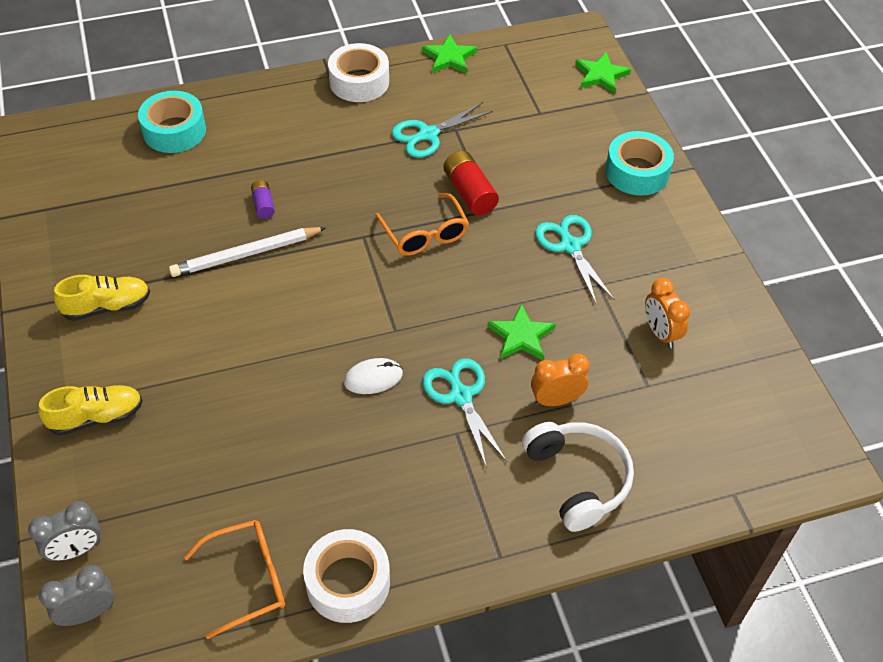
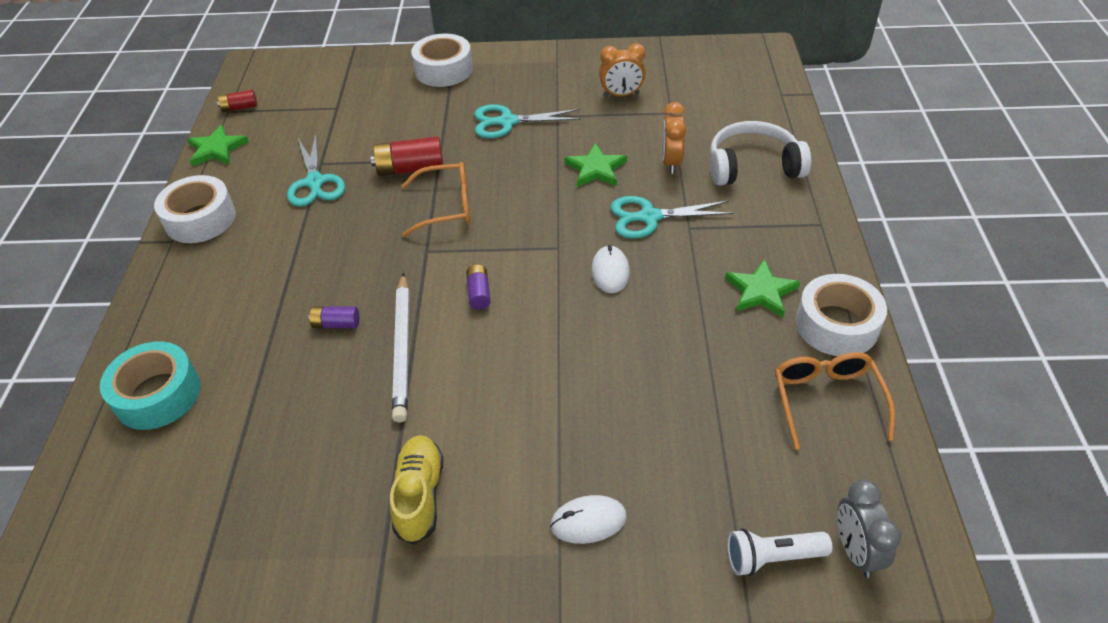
camera: 70 degrees left, 5 degrees down
(76, 550) = (772, 557): grey clock -> white flashlight
(96, 417) = (588, 521): yellow shoe -> white mouse
(320, 287) = (479, 293): none -> purple battery
(512, 49) = (239, 107): none -> red battery
(601, 75) = (315, 64): green star -> green star (761, 291)
(637, 172) = (443, 70): turquoise tape -> white tape

